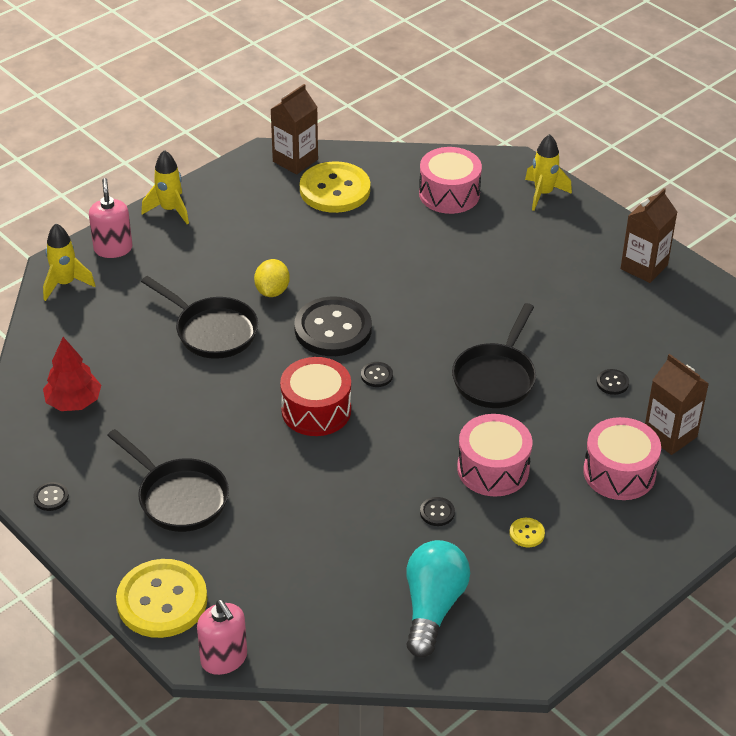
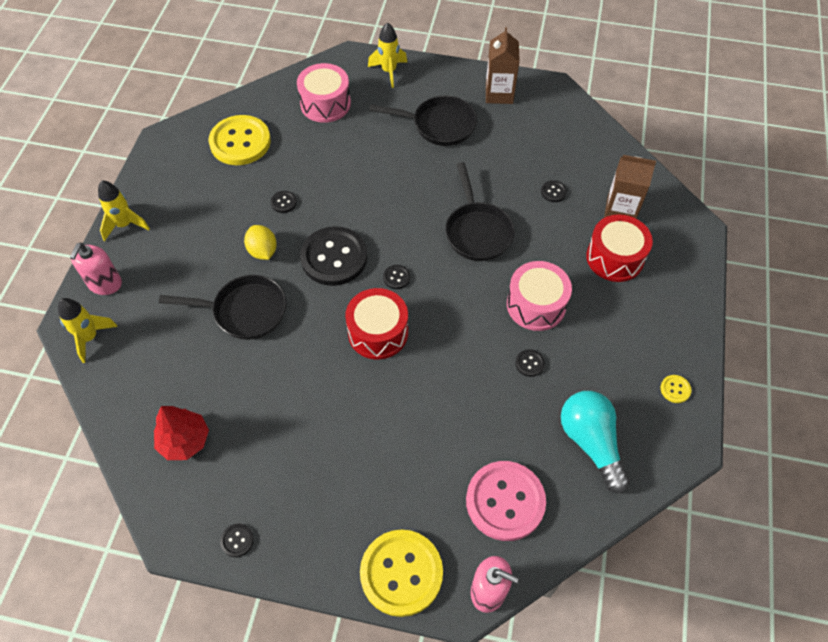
camera: 35 degrees left, 15 degrees up
(113, 248) = (105, 284): pink soap dispenser -> pink soap dispenser turned 120 degrees counterclockwise
(178, 497) = (338, 472): black pan -> black pan (439, 125)
(295, 160) = (190, 133): brown carton -> none
(304, 604) = (505, 501): none -> pink button
(328, 260) = (283, 202): none -> black button
(527, 533) = (599, 342): yellow button -> yellow button (675, 389)
(619, 472) = (615, 258): pink drum -> red drum

